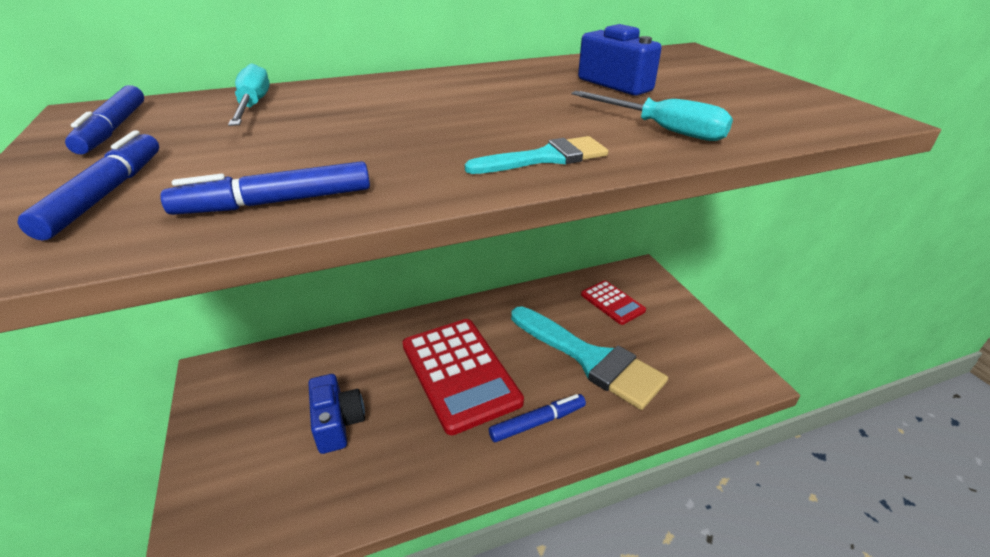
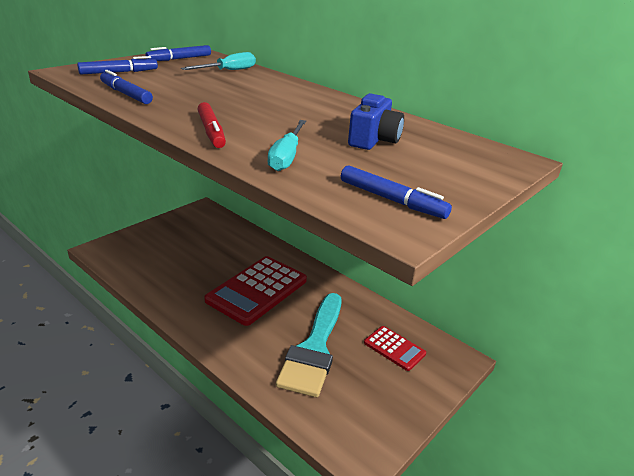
camera: 60 degrees right, 5 degrees down
(337, 423) = (191, 259): blue camera -> none
(537, 422) = (235, 336): blue marker -> blue marker (392, 200)
(546, 158) = (211, 132): turquoise brush -> red marker
(612, 302) = (394, 348): red calculator -> red calculator turned 75 degrees counterclockwise

